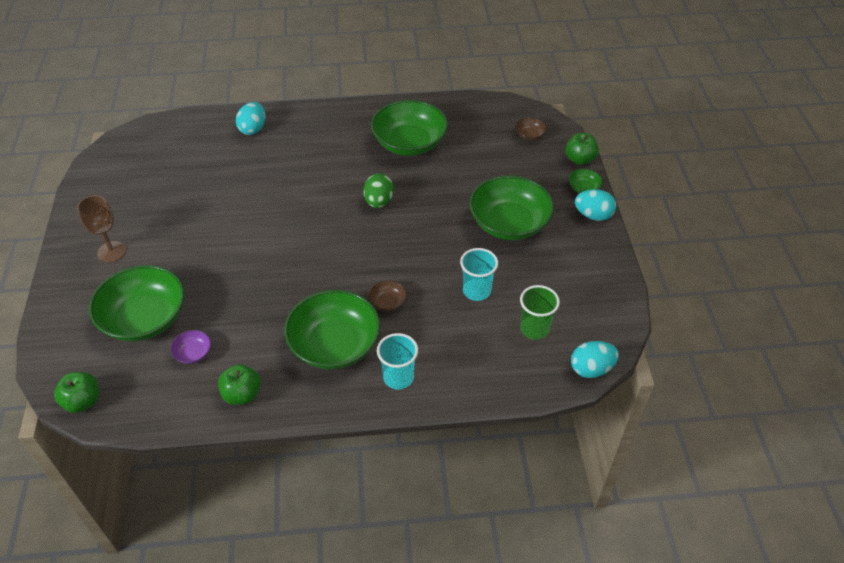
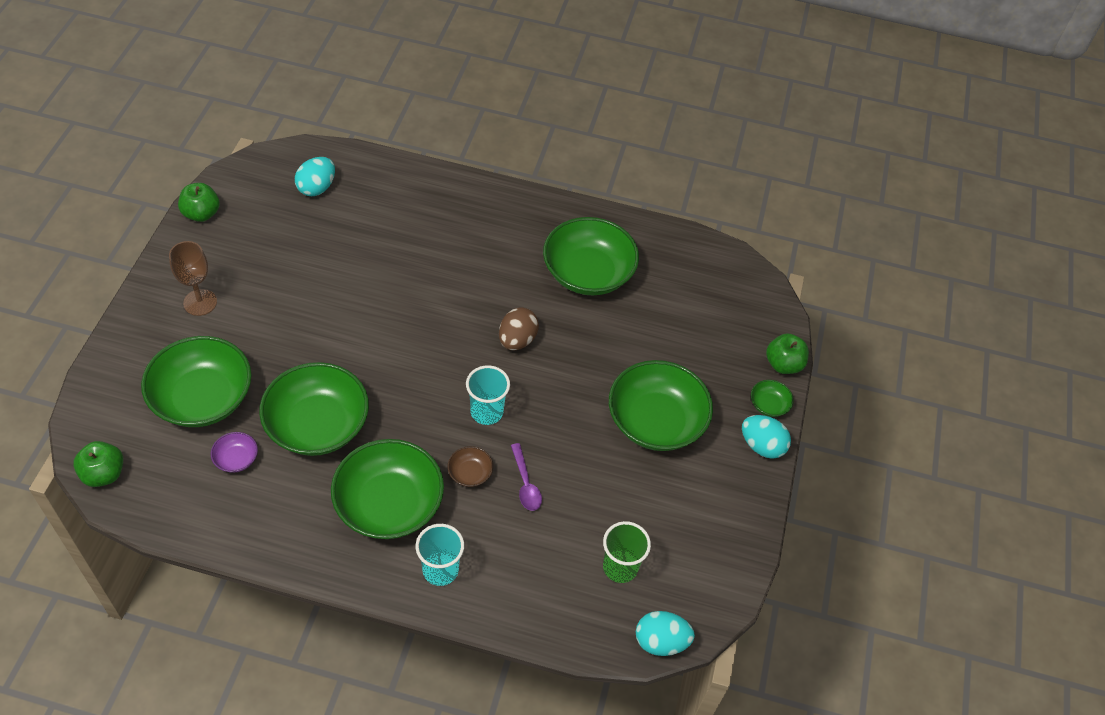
camera: 15 degrees right, 5 degrees up
(242, 394) = (267, 527): green apple -> green apple (201, 214)
(250, 308) = (317, 425): none -> green bowl
(253, 129) = (416, 193): turquoise egg -> turquoise egg (317, 188)
(379, 202) = (517, 340): green egg -> brown egg
(434, 295) = (525, 483): none -> purple spoon
(476, 291) = (576, 495): turquoise cup -> turquoise cup (486, 412)
(530, 135) = (738, 310): brown bowl -> none

